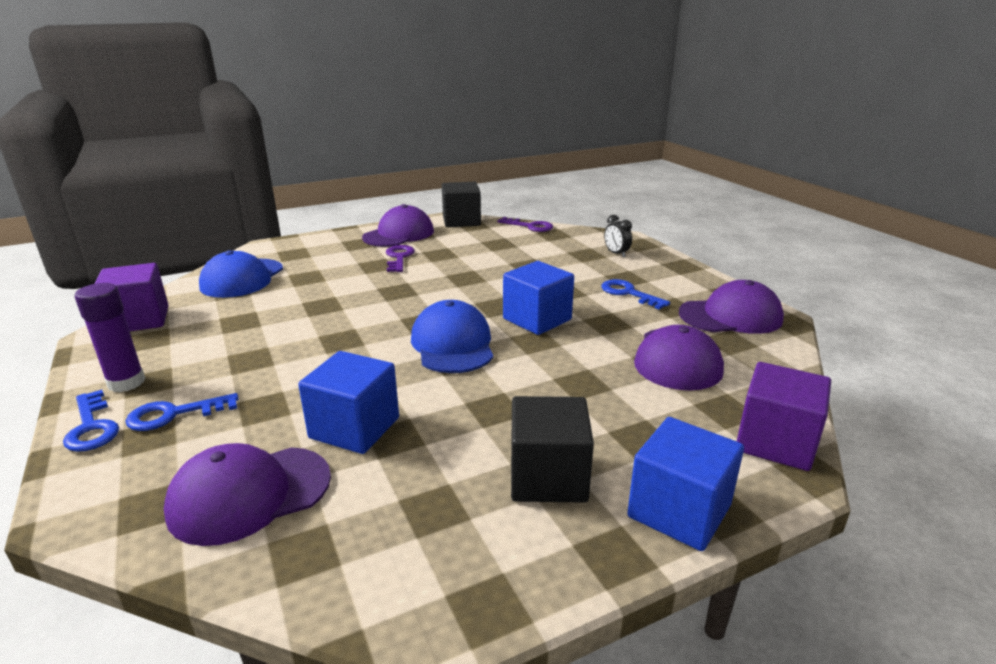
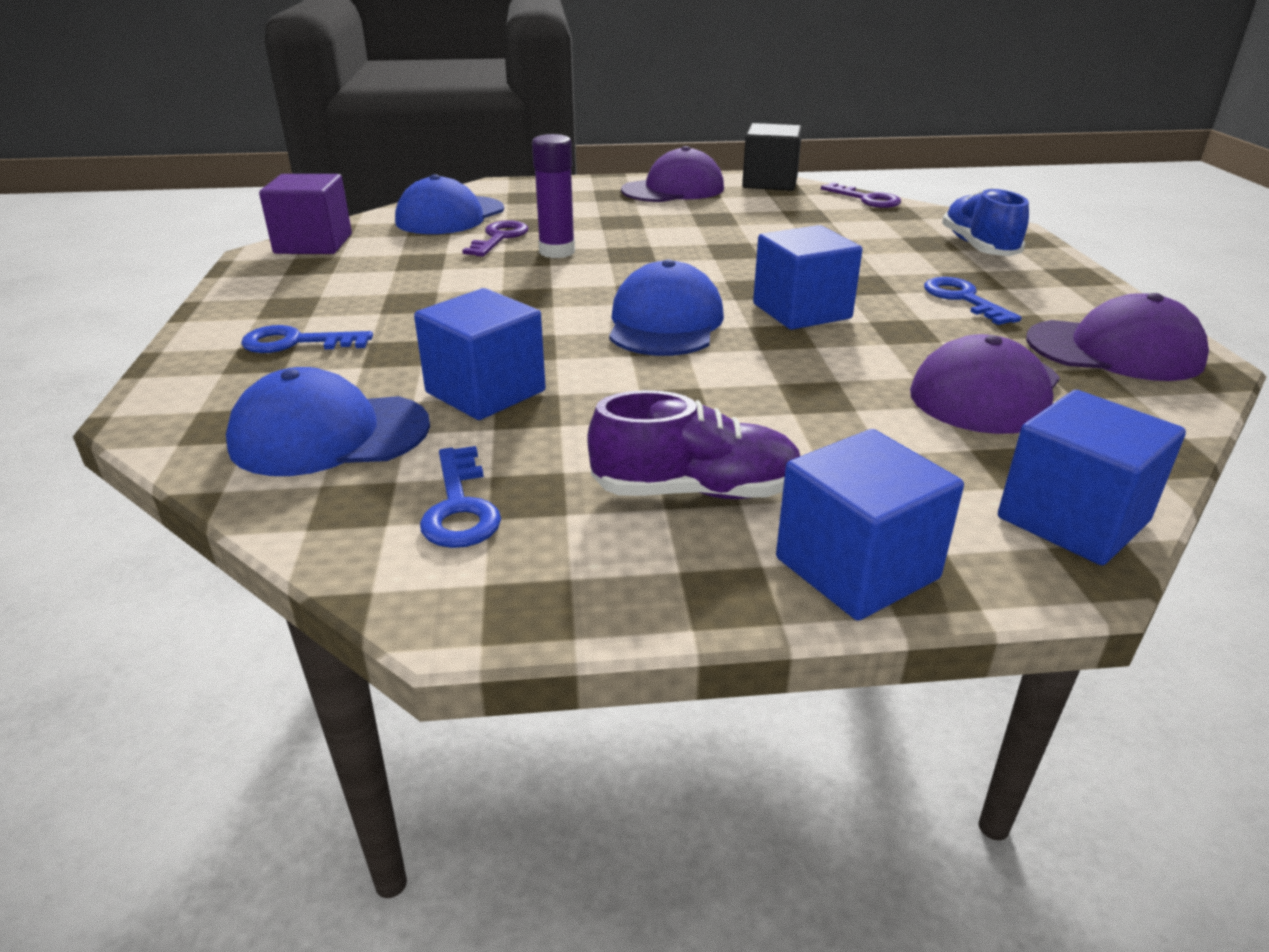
camera: 20 degrees right, 5 degrees up
(92, 427) = (208, 340): blue key -> blue key (460, 507)
(126, 383) = (266, 303): purple glue stick -> purple glue stick (557, 252)
(249, 494) = (329, 435): purple cap -> blue cap
(399, 257) = (657, 216): purple key -> purple key (499, 238)
(548, 477) = (695, 491): black cube -> purple shoe
(616, 253) = (978, 247): black clock -> blue shoe
(775, 442) = (1072, 520): purple cube -> blue cube

